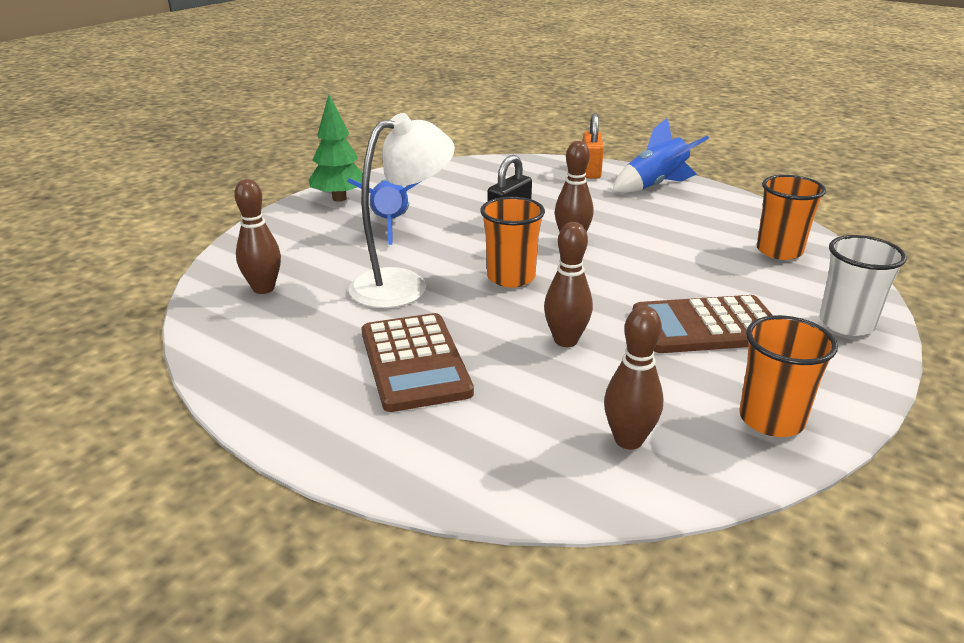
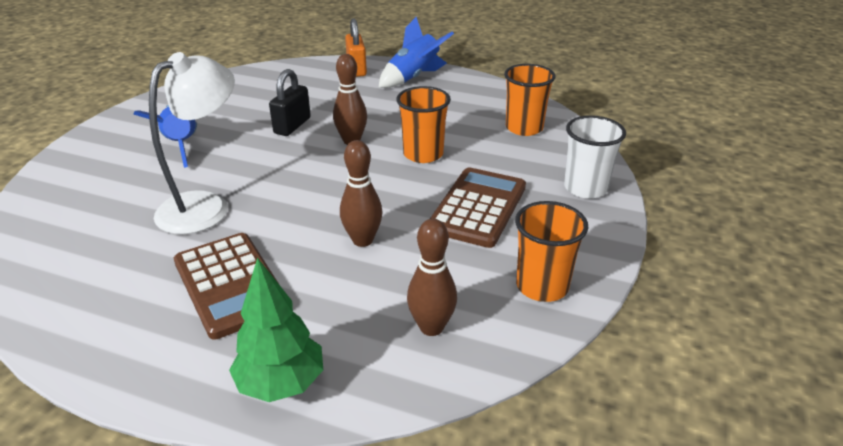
camera: 15 degrees left, 5 degrees up
(263, 288) = (68, 230): brown bowling pin -> none
(339, 198) = (127, 124): green tree -> green tree (281, 384)
(511, 277) = (304, 185): orange cup -> orange cup (423, 154)
(707, 326) = (478, 207): brown calculator -> brown calculator turned 135 degrees clockwise

